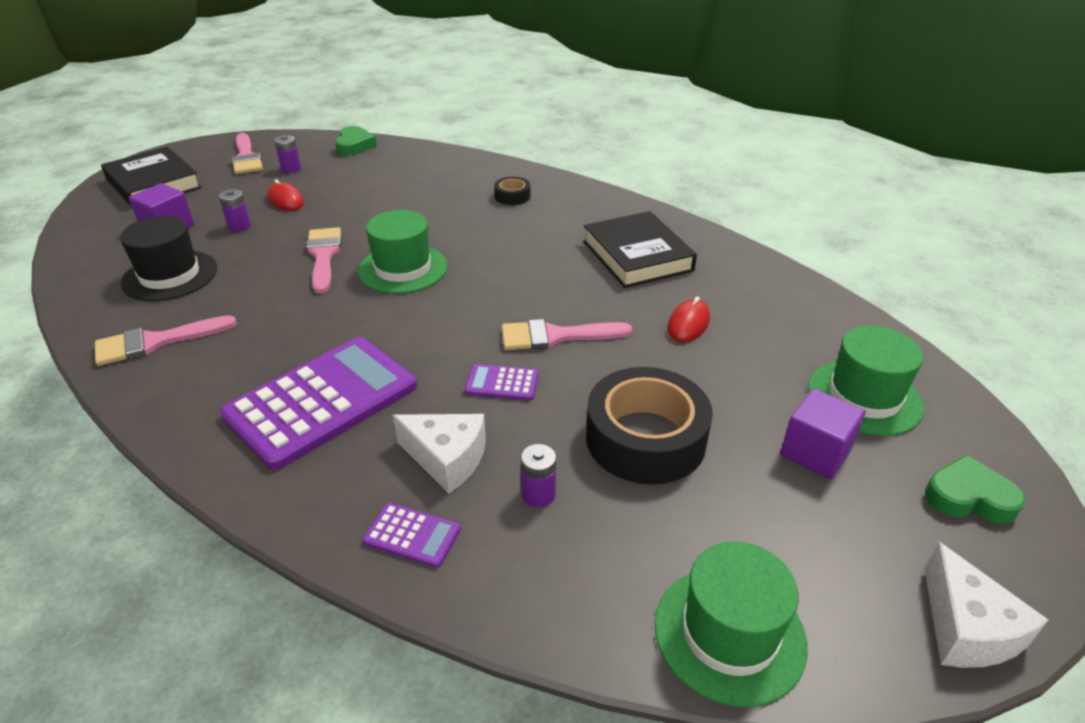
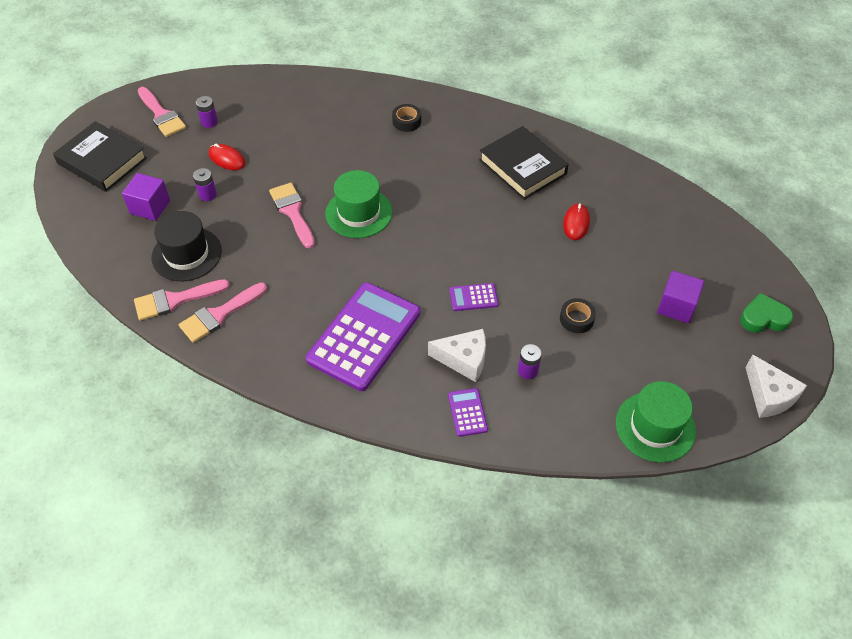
camera: 15 degrees left, 15 degrees up
(354, 145) = (247, 84): green heart -> none
(412, 535) = (467, 412): purple calculator -> purple calculator turned 105 degrees counterclockwise
(555, 336) = (493, 252): pink brush -> pink brush (175, 300)
(645, 438) = (576, 319): black tape -> black tape, size x0.46
(864, 397) = (697, 260): green hat -> none

